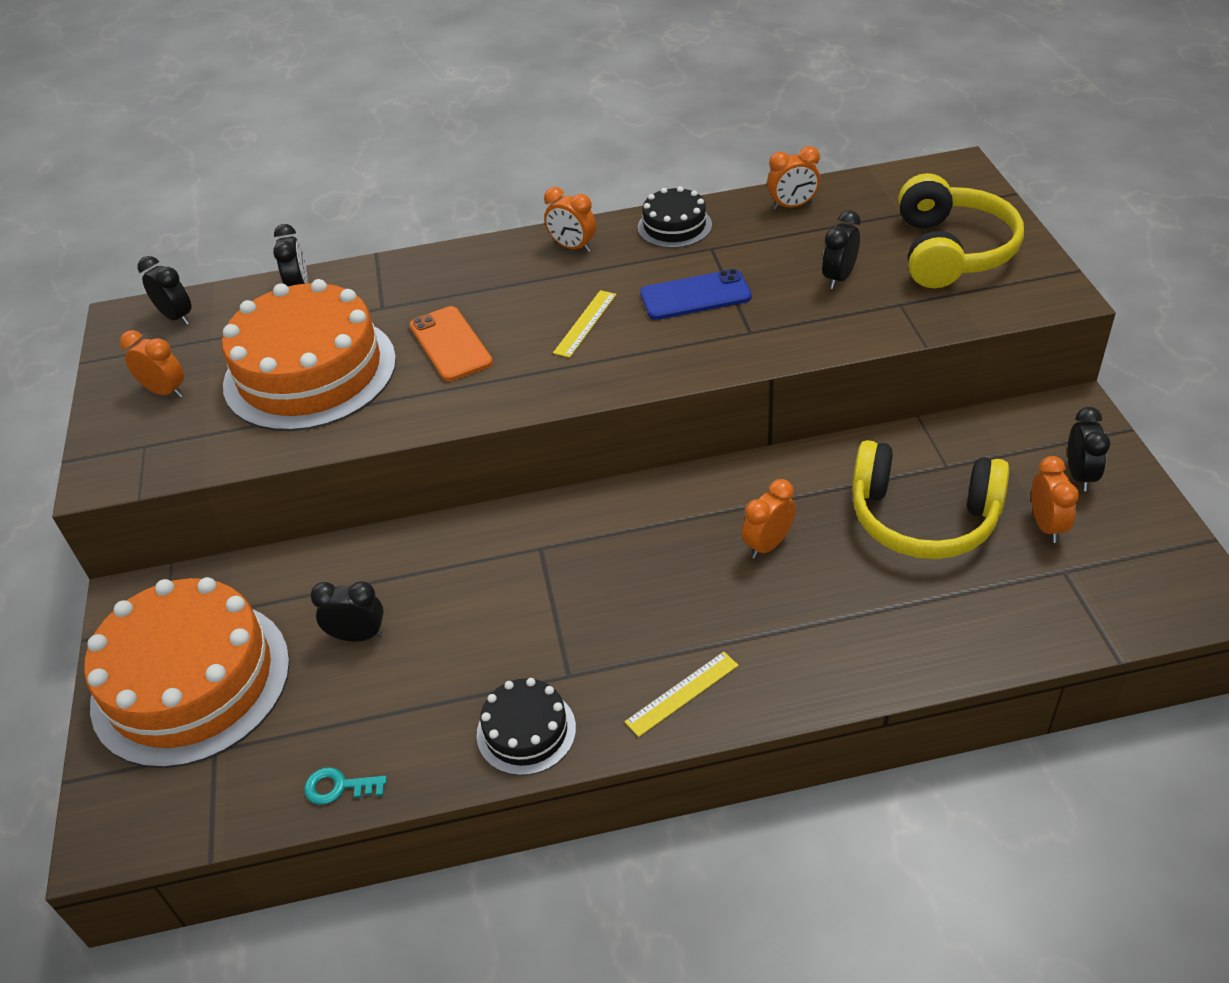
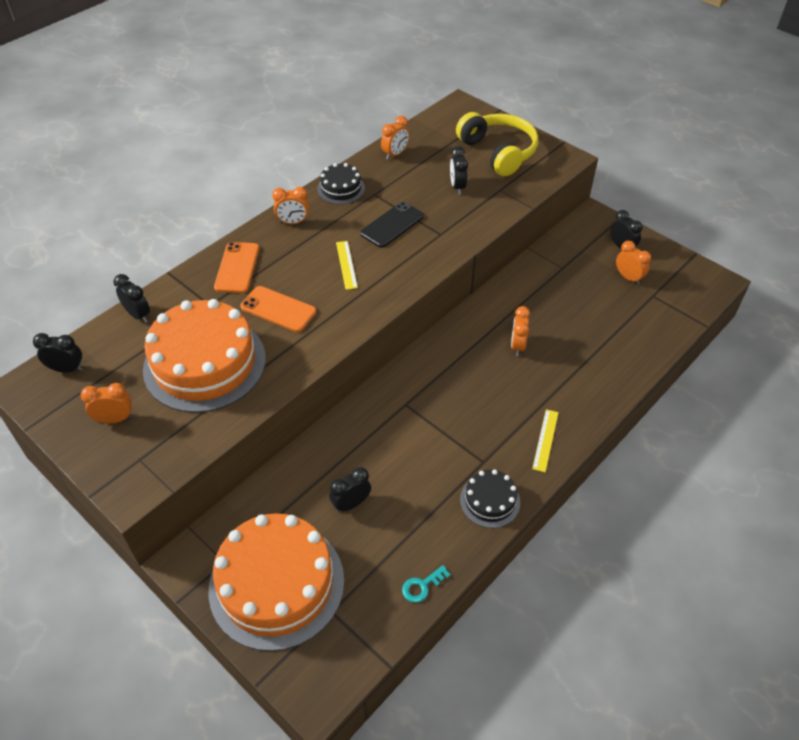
camera: 40 degrees left, 5 degrees up
(454, 276) = (237, 267): none -> orange phone
(695, 295) = (392, 225): blue phone -> black phone
(923, 518) = (574, 298): yellow headphones -> none

